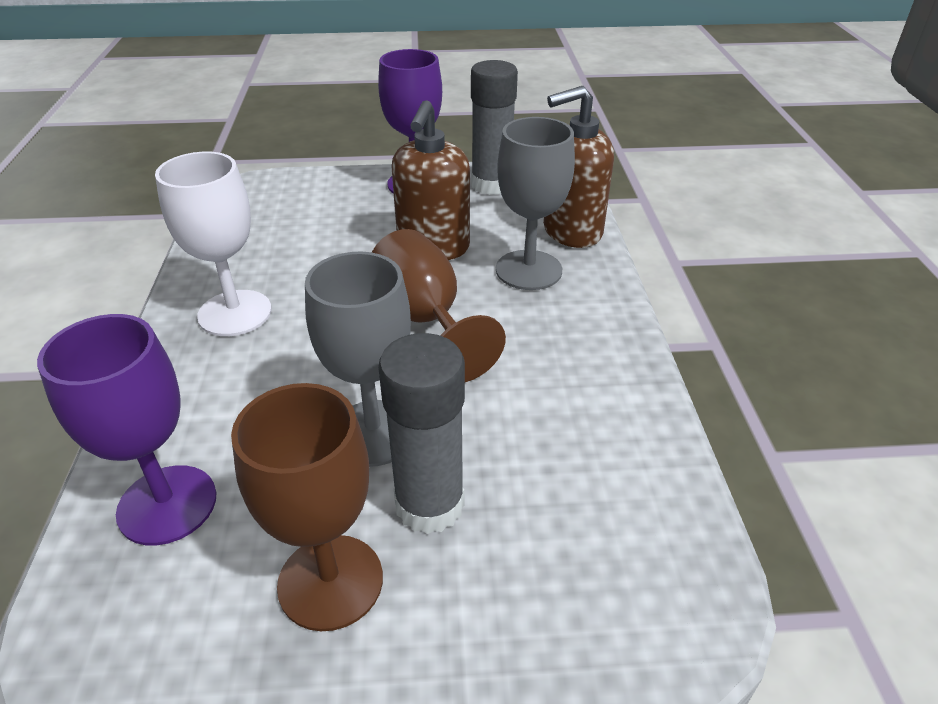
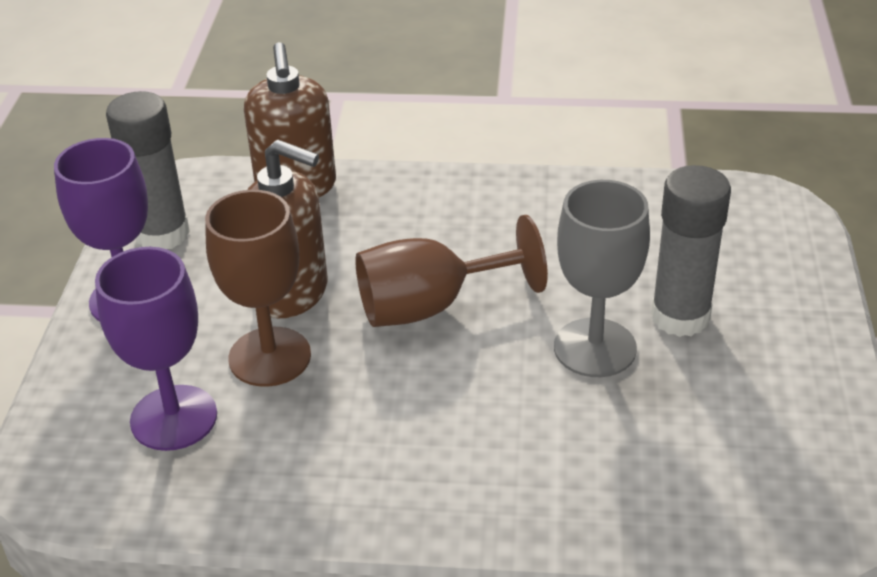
camera: 80 degrees left, 0 degrees up
(167, 504) = (677, 488): purple goblet -> purple goblet (174, 418)
(235, 313) = (380, 464): white goblet -> none
(330, 581) = (757, 375): brown goblet -> brown goblet (270, 357)
(528, 270) = (361, 226): grey goblet -> none

